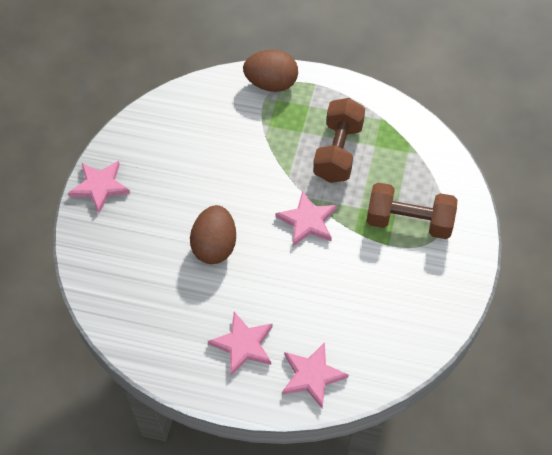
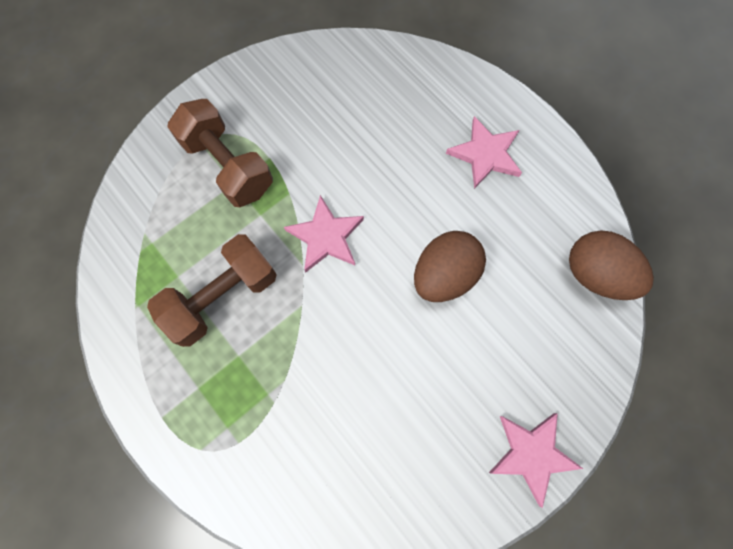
camera: 145 degrees left, 15 degrees up
(271, 84) = (212, 460): brown egg -> brown egg (596, 274)
(312, 375) = (442, 89): pink star -> none

